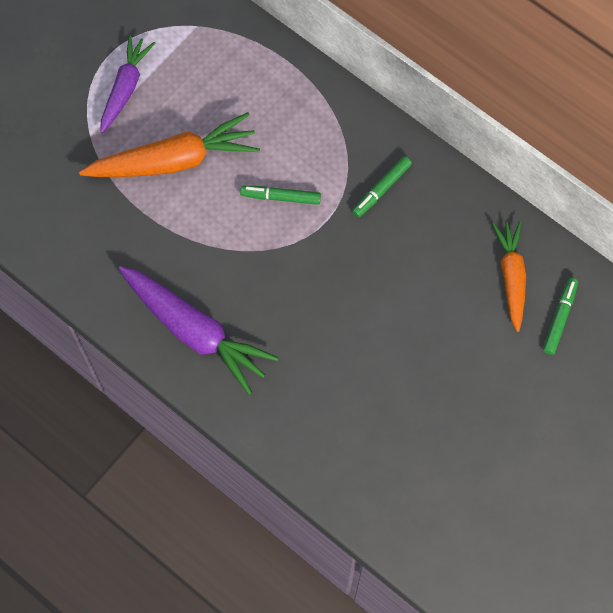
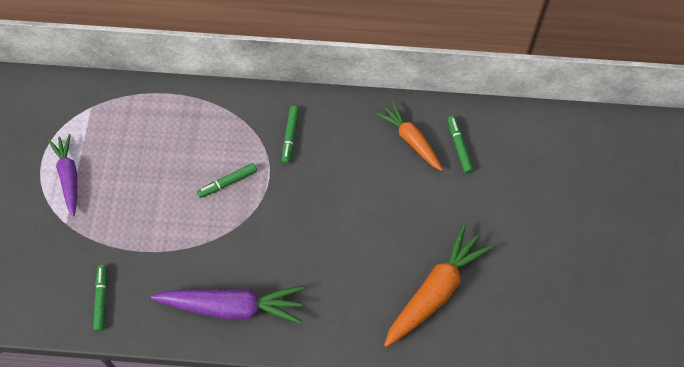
camera: 35 degrees left, 5 degrees down
(73, 237) = (101, 299): none -> green marker
(175, 160) = (137, 203): orange carrot -> orange carrot (435, 291)

